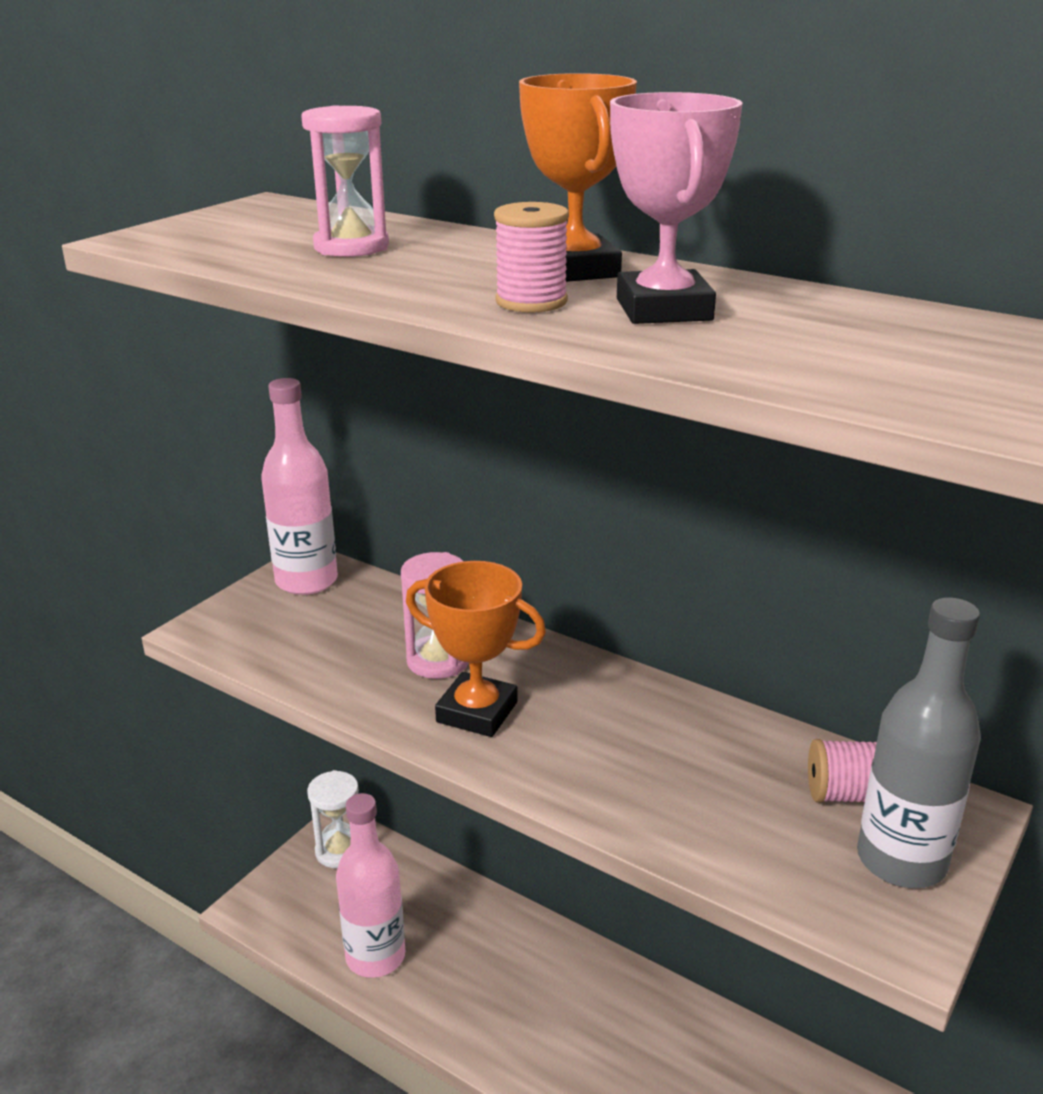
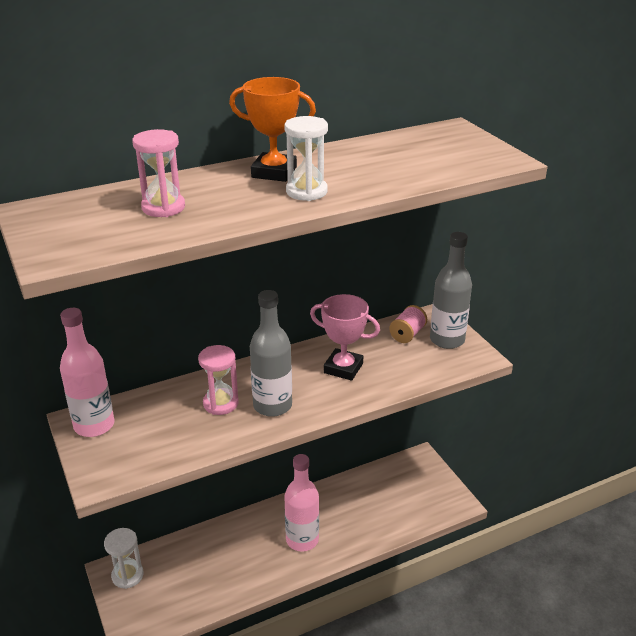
camera: 60 degrees left, 5 degrees up
(375, 956) = (215, 588): pink bottle -> pink bottle (302, 540)
(477, 712) = (272, 405): orange trophy -> grey bottle
(531, 302) = (306, 192): pink spool -> white hourglass
(663, 310) = (347, 172): pink trophy -> pink trophy (343, 368)

